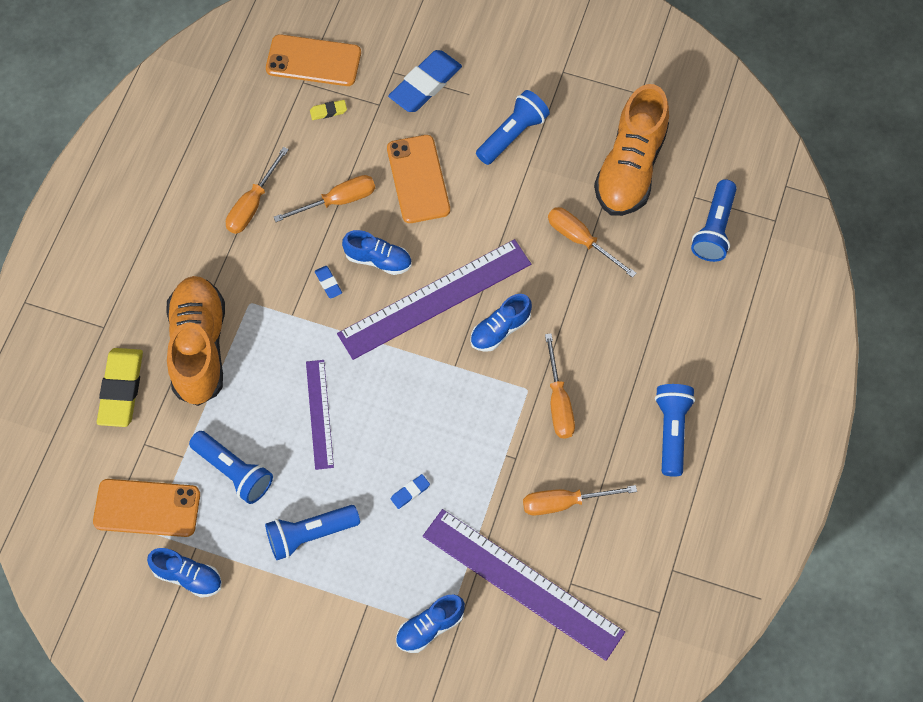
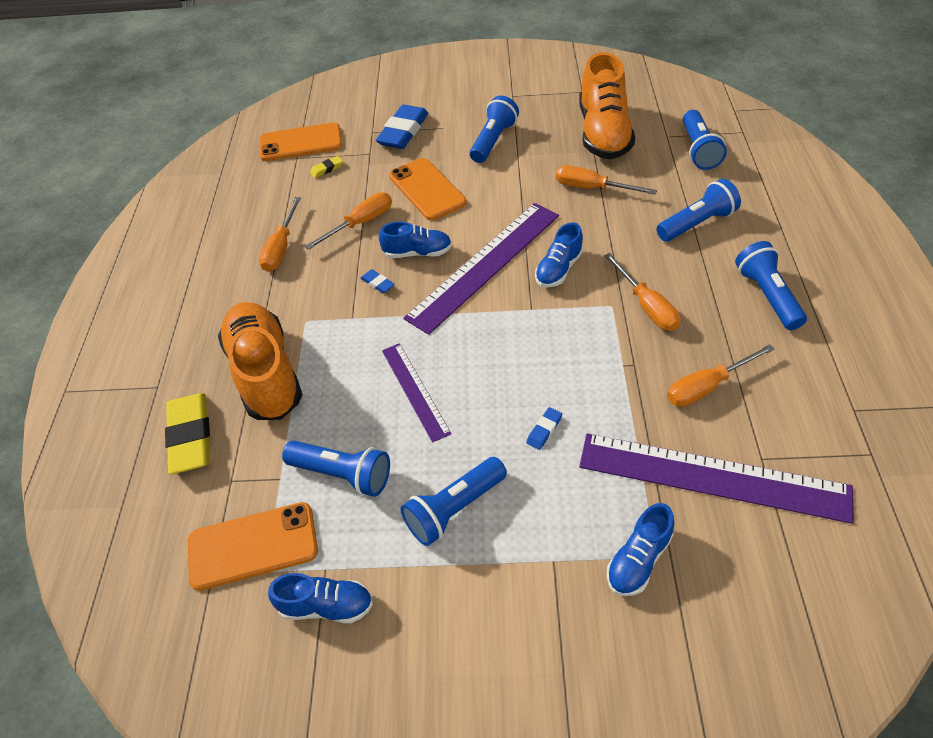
camera: 15 degrees left, 15 degrees down
(657, 324) = (696, 224): none -> blue flashlight

